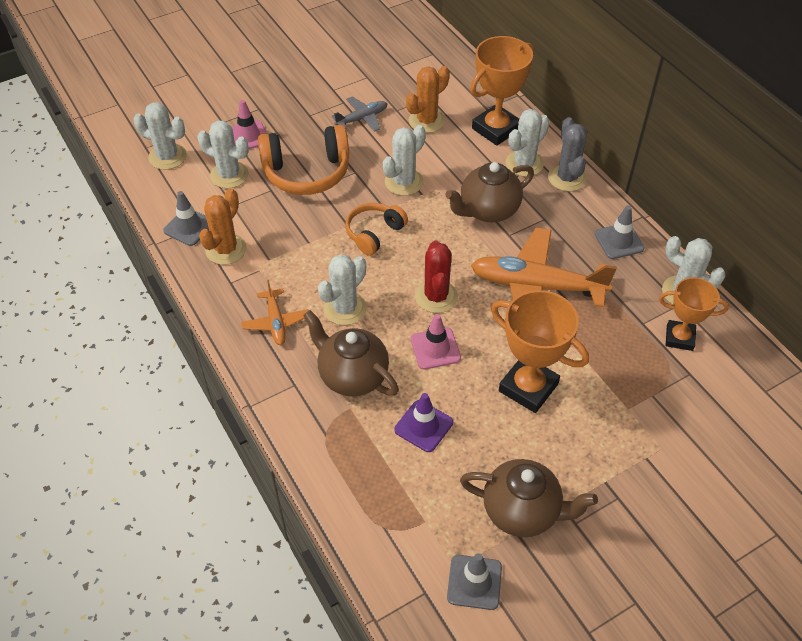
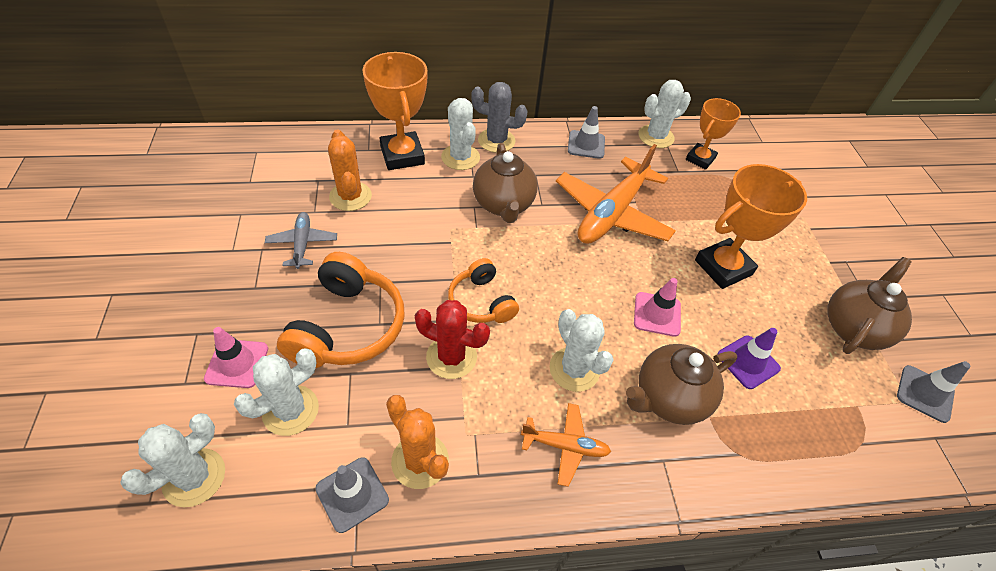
camera: 70 degrees left, 0 degrees up
(404, 182) = (424, 249): white cactus -> none
(436, 296) = (592, 287): red cactus -> red cactus (451, 357)

